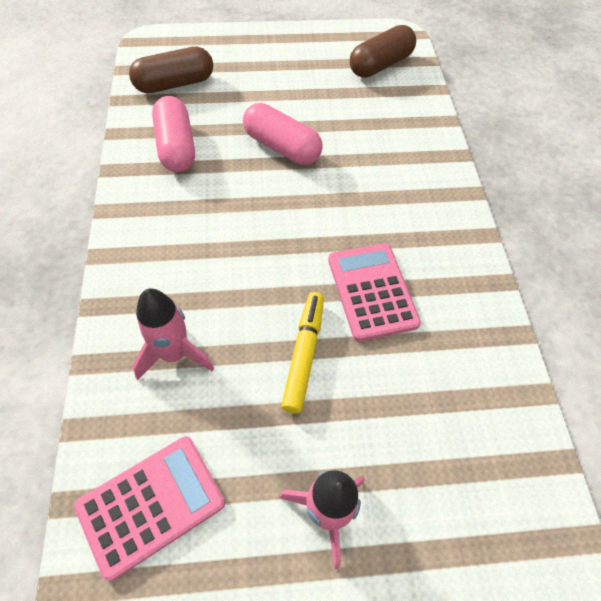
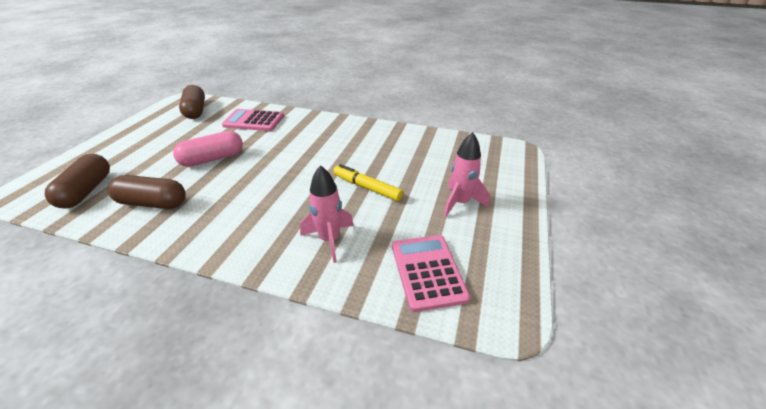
camera: 65 degrees left, 20 degrees down
(176, 147) = (153, 203): pink capsule -> brown capsule
(372, 291) = (345, 155): pink calculator -> pink calculator (254, 121)

